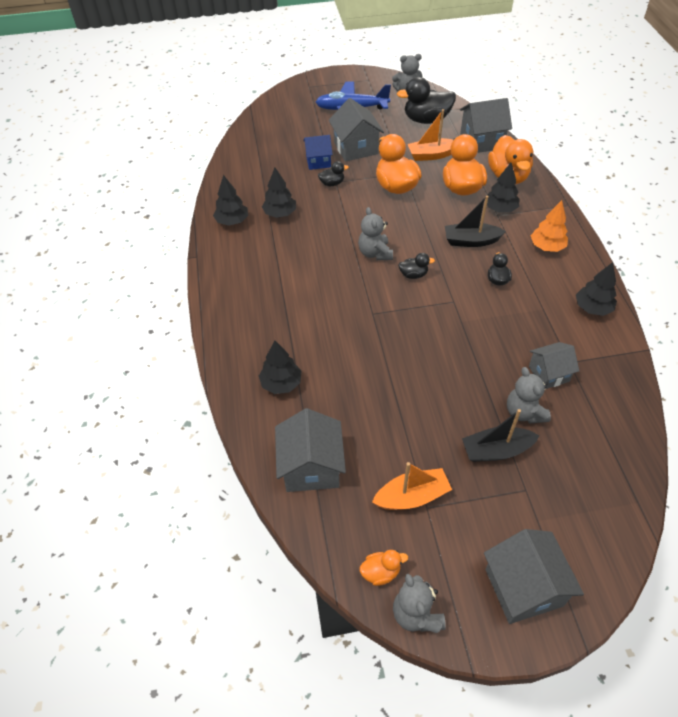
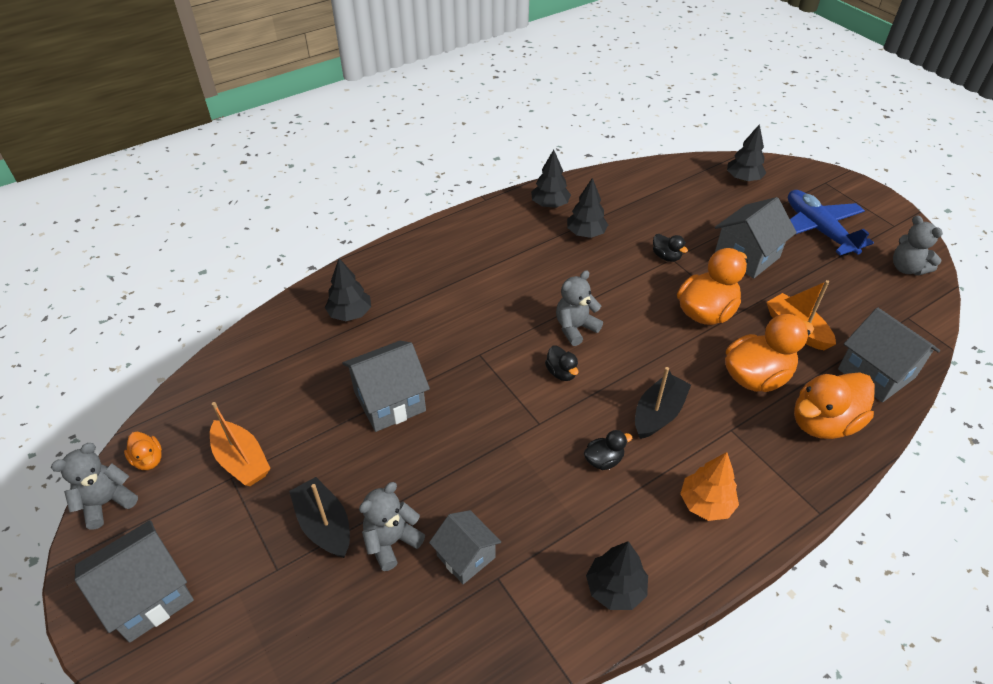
camera: 65 degrees right, 5 degrees down
(311, 467) = (256, 369): grey house -> grey house (389, 401)
(318, 161) = (695, 233): blue house -> none
(426, 120) = (866, 303): black duck -> none
(471, 241) = (658, 413): black boat -> black boat turned 60 degrees clockwise
(500, 209) = (745, 430): black tree -> black tree (743, 179)

